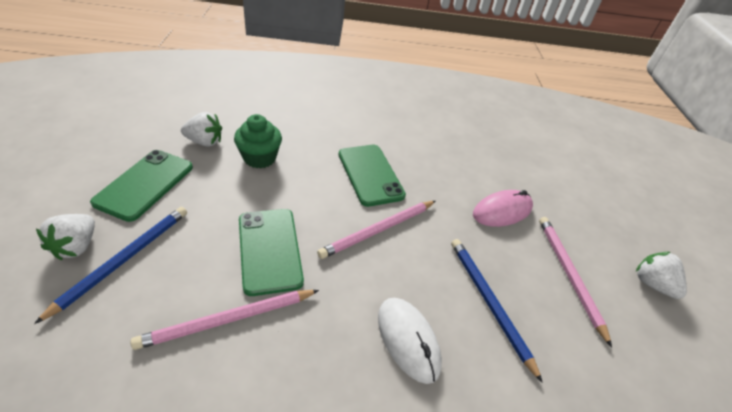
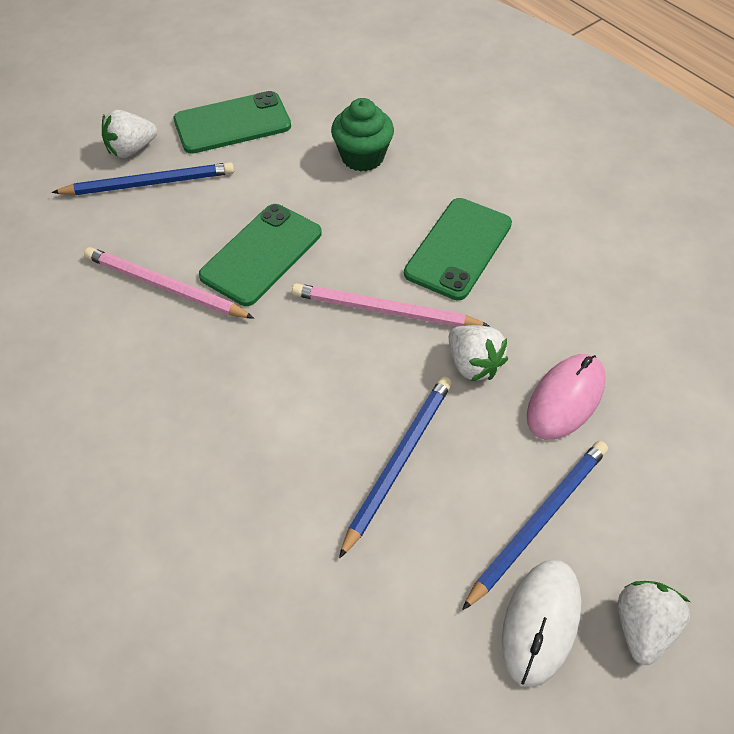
camera: 55 degrees right, 10 degrees up
(205, 142) = (330, 108): white strawberry -> white strawberry (473, 364)
(408, 340) = (276, 421): white mouse -> white mouse (540, 622)
(502, 211) = (565, 399): pink mouse -> pink mouse turned 75 degrees counterclockwise
(569, 275) = (538, 522): pink pencil -> blue pencil

